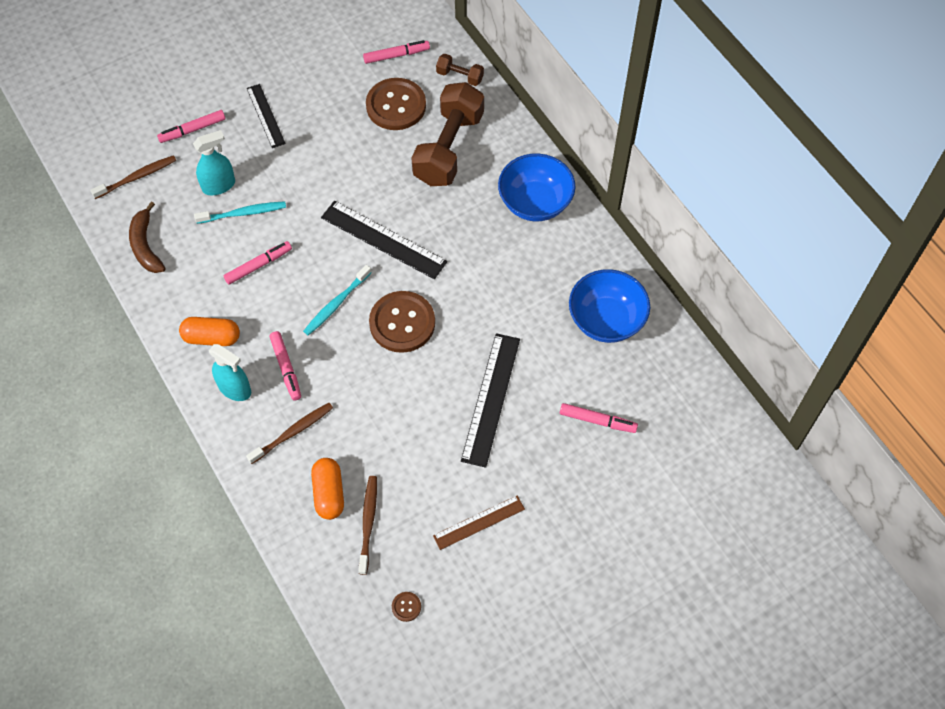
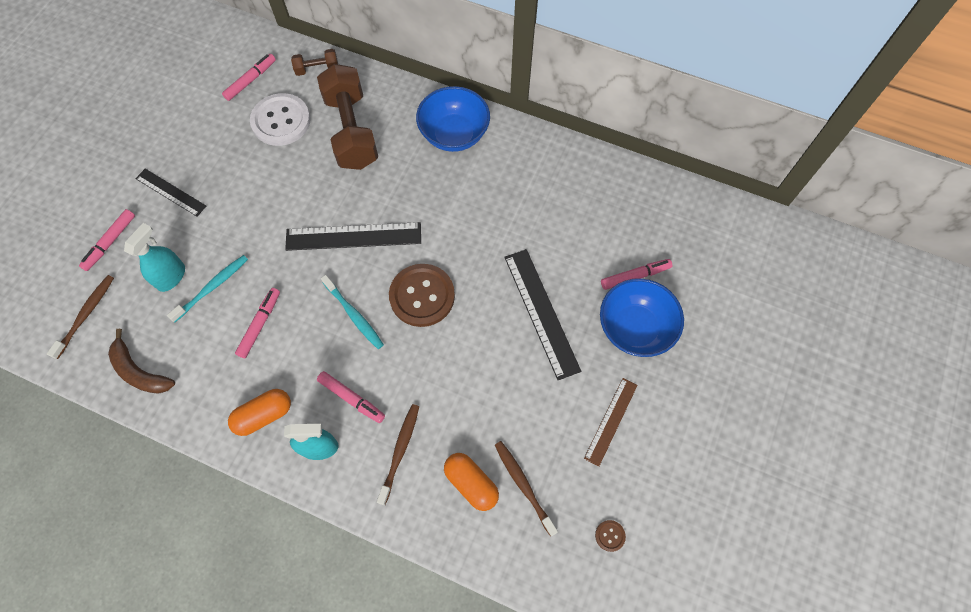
camera: 35 degrees left, 5 degrees up
(336, 304) = (354, 315): turquoise toothbrush -> turquoise toothbrush turned 45 degrees counterclockwise
(396, 105) = (281, 121): brown button -> white button
(606, 320) = (579, 193): blue bowl -> blue bowl (635, 328)

